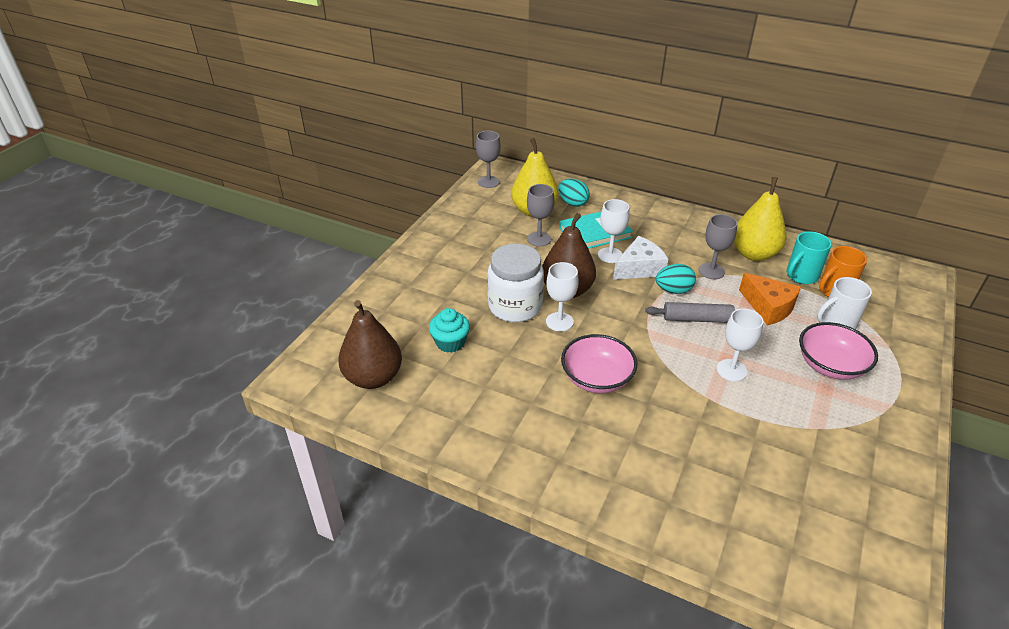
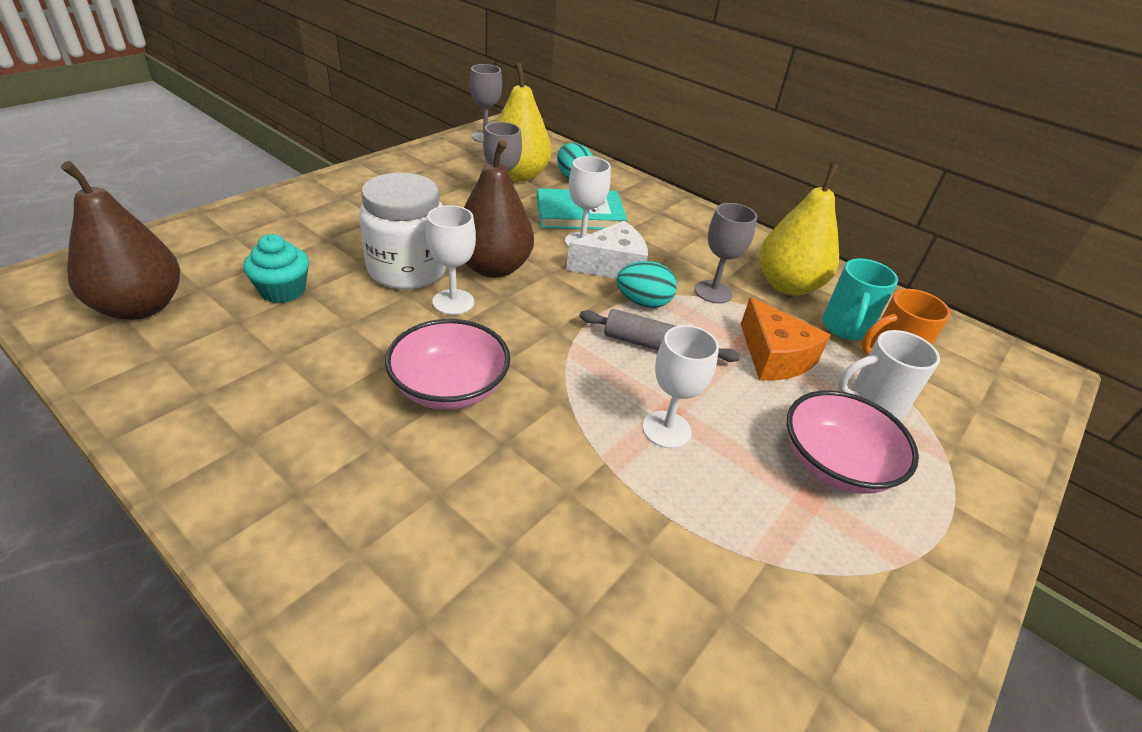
camera: 10 degrees right, 0 degrees up
(801, 276) = (845, 328): turquoise mug -> turquoise mug turned 45 degrees counterclockwise

